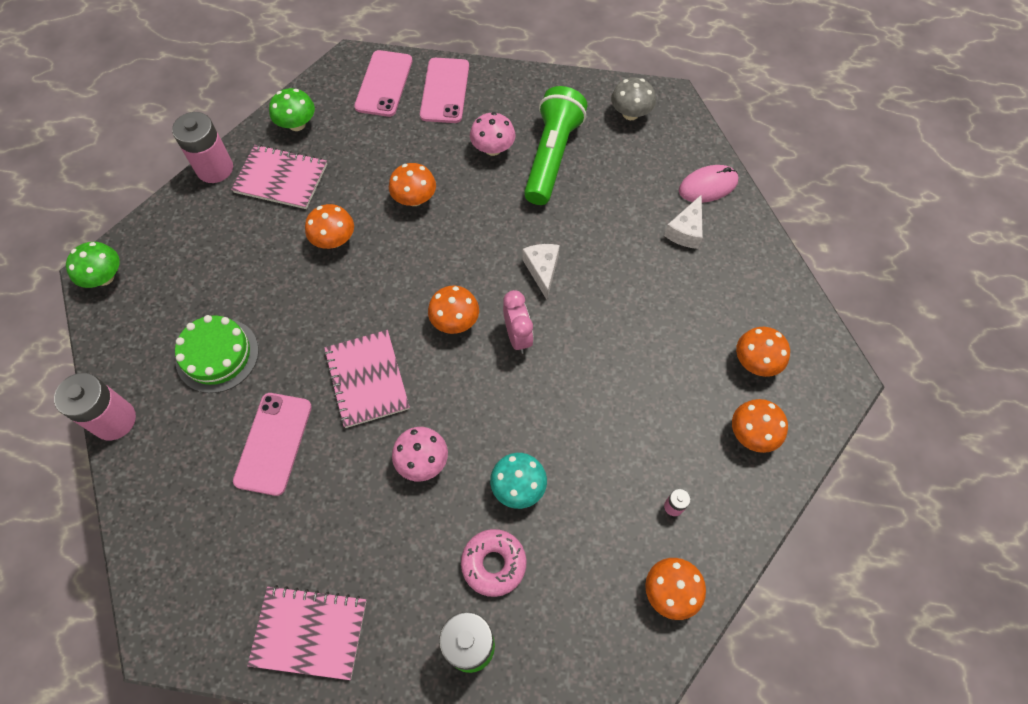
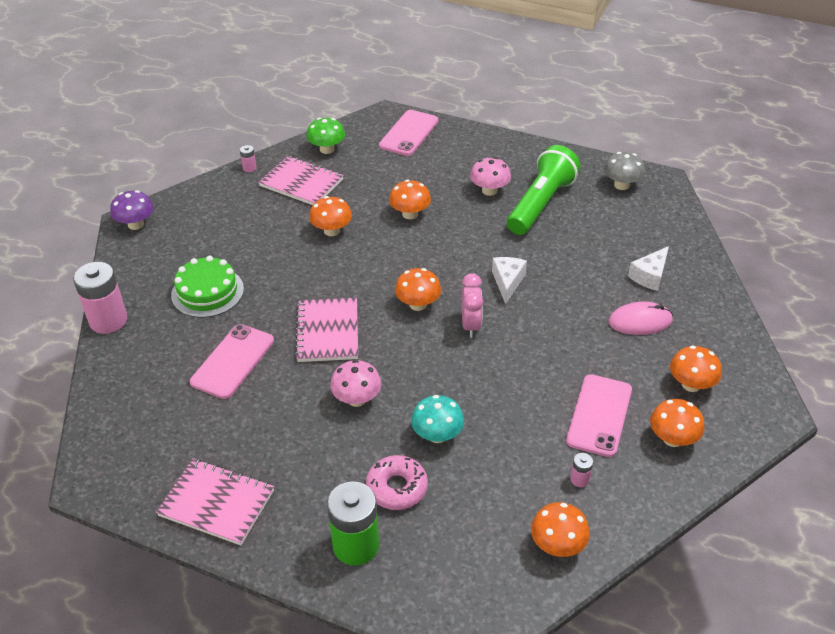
camera: 15 degrees right, 20 degrees down
(104, 277) = (136, 224): green mushroom -> purple mushroom
(215, 168) = (249, 168): pink battery -> pink battery, size x0.44
(445, 90) = (459, 145): pink phone -> pink phone (599, 415)
(708, 186) = (680, 247): pink mouse -> pink mouse (640, 321)

